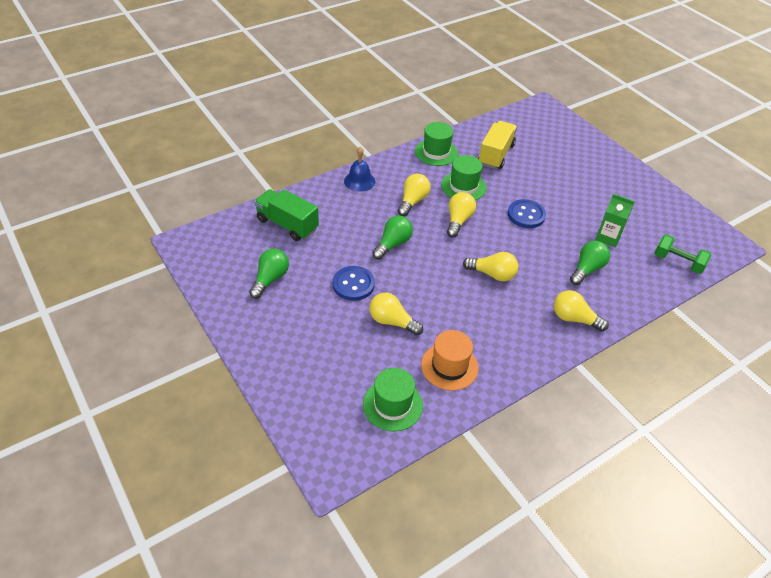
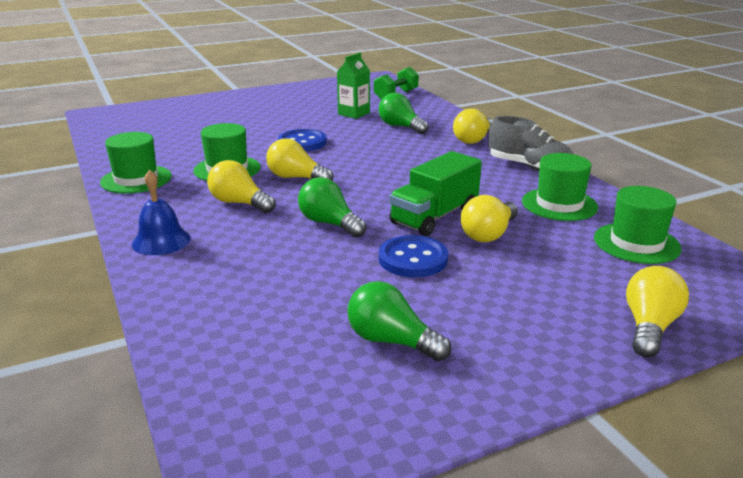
camera: 80 degrees left, 20 degrees down
(287, 225) = (243, 318): green truck -> green truck (434, 217)
(449, 366) = (559, 204): orange hat -> green hat
(492, 274) = (402, 168): yellow light bulb -> yellow light bulb (649, 327)
(496, 154) = (174, 146): yellow truck -> none
(520, 354) = (529, 167): none -> grey shoe

